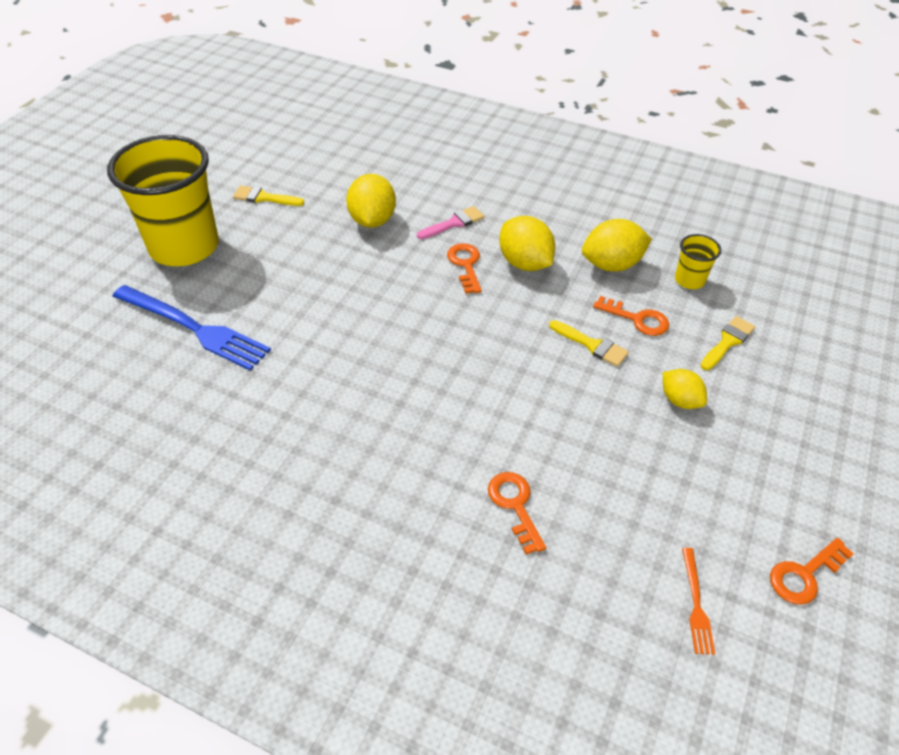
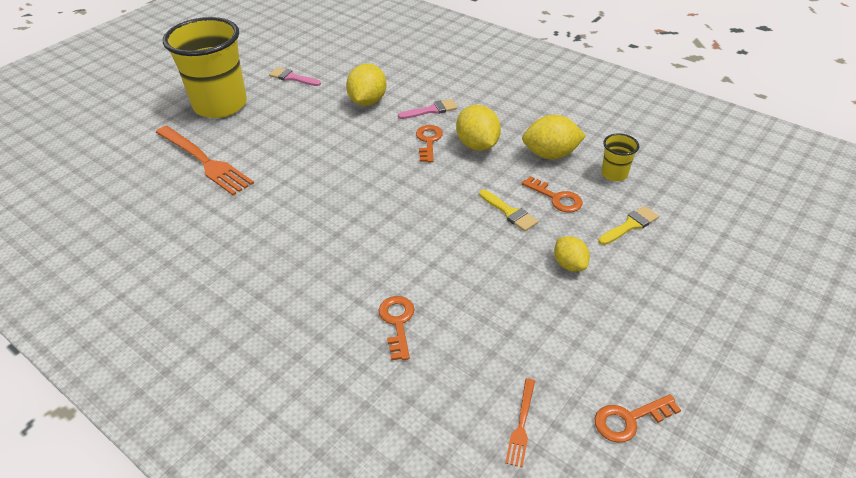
camera: 15 degrees right, 5 degrees down
(193, 328) = (204, 161): blue fork -> orange fork
(264, 198) = (292, 78): yellow brush -> pink brush

